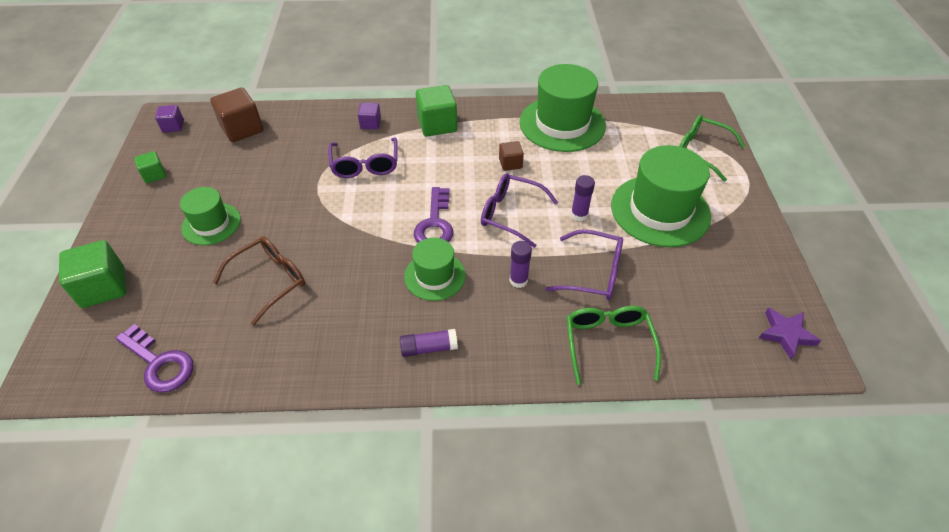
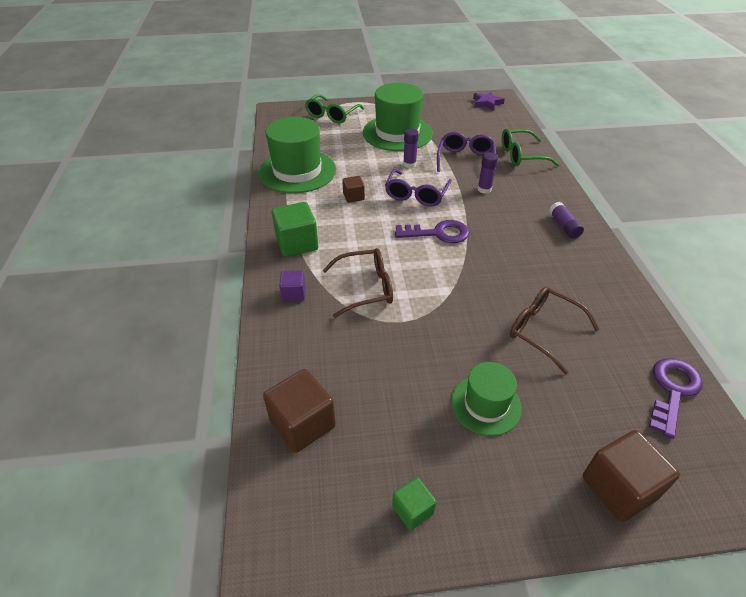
camera: 95 degrees left, 5 degrees down
(103, 287) = (619, 487): green cube -> brown cube
(173, 126) = (295, 528): purple cube -> none
(365, 165) = (366, 288): purple glasses -> brown glasses
(435, 276) = (496, 229): green hat -> none

